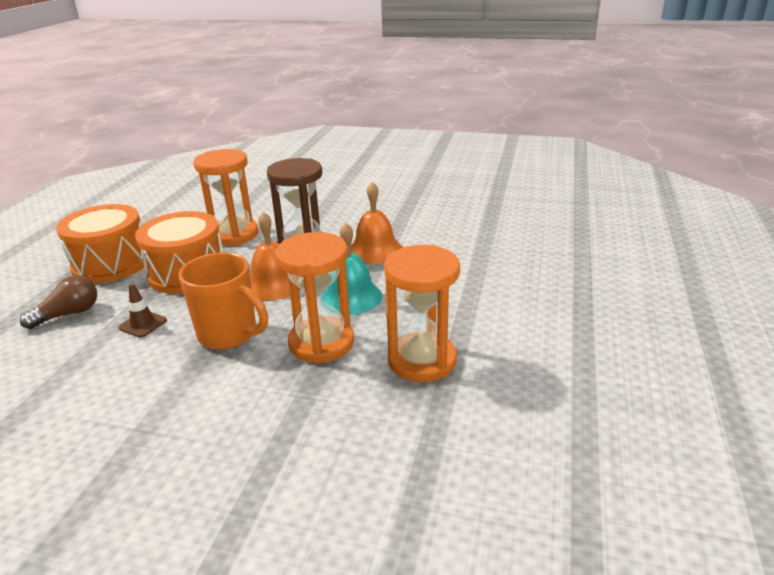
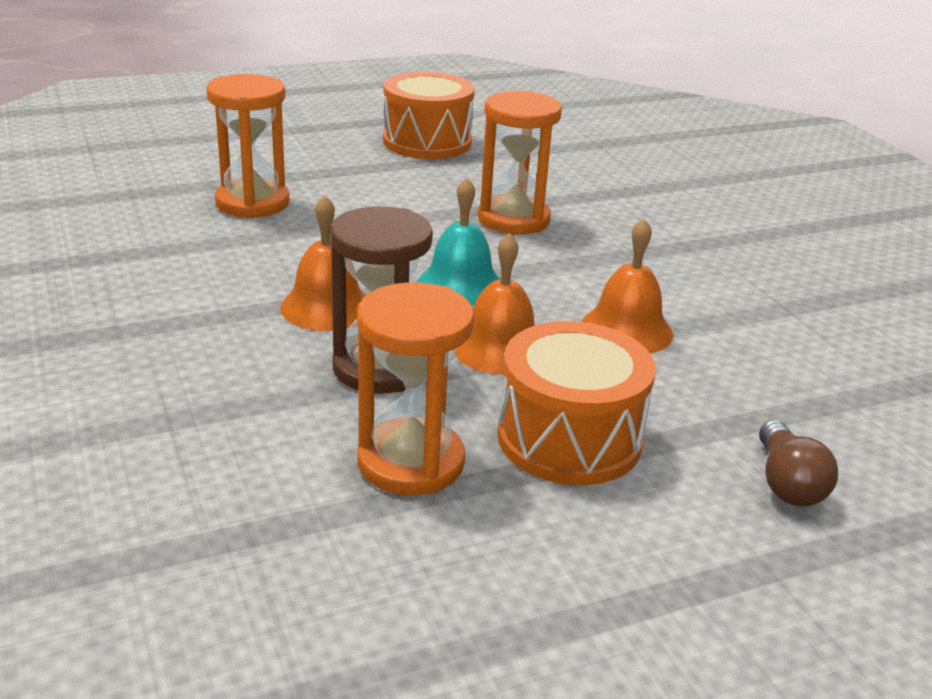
camera: 130 degrees left, 0 degrees up
(68, 314) = (787, 483): brown light bulb -> brown light bulb turned 105 degrees counterclockwise
(111, 263) = (654, 548): orange drum -> orange drum (427, 142)
(143, 324) = (702, 401): brown traffic cone -> none
(229, 334) = (626, 329): orange mug -> orange bell
(321, 343) = (559, 272): orange hourglass -> orange hourglass (252, 203)

